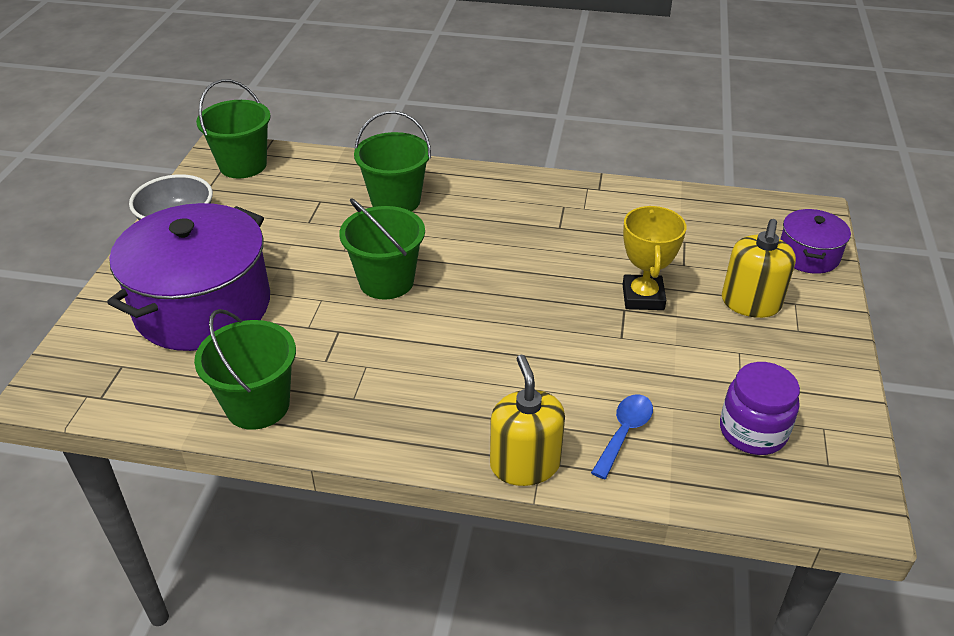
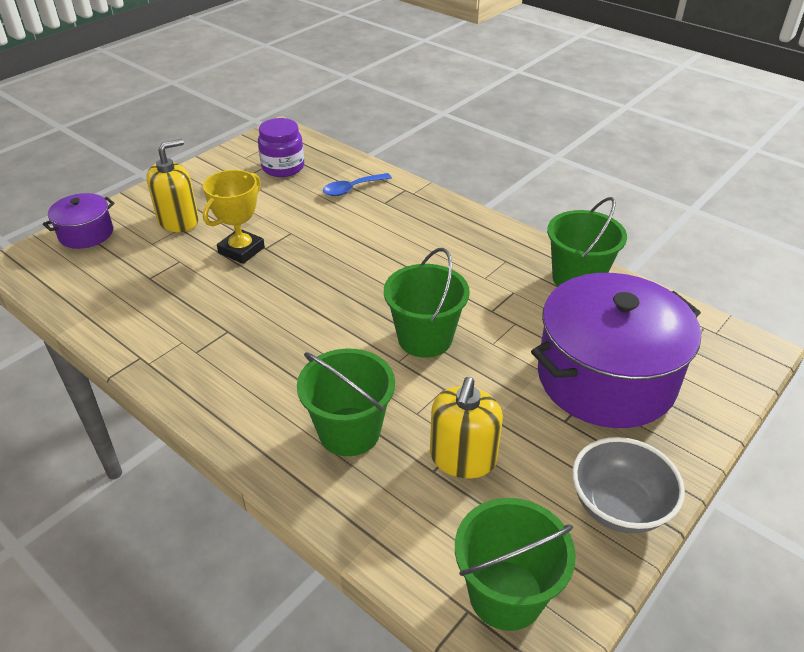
camera: 150 degrees left, 0 degrees up
(525, 464) = (423, 194): yellow soap dispenser -> yellow soap dispenser (462, 458)

